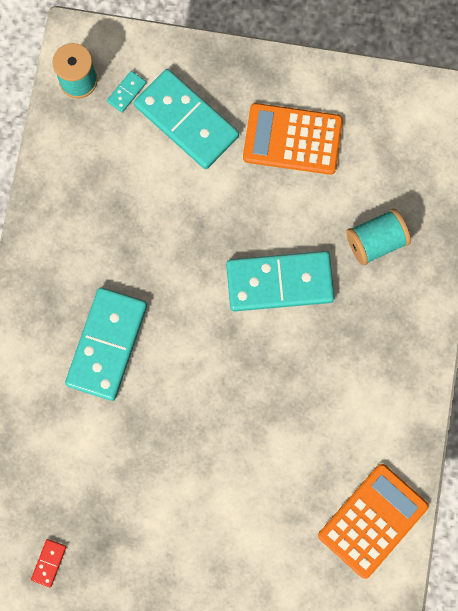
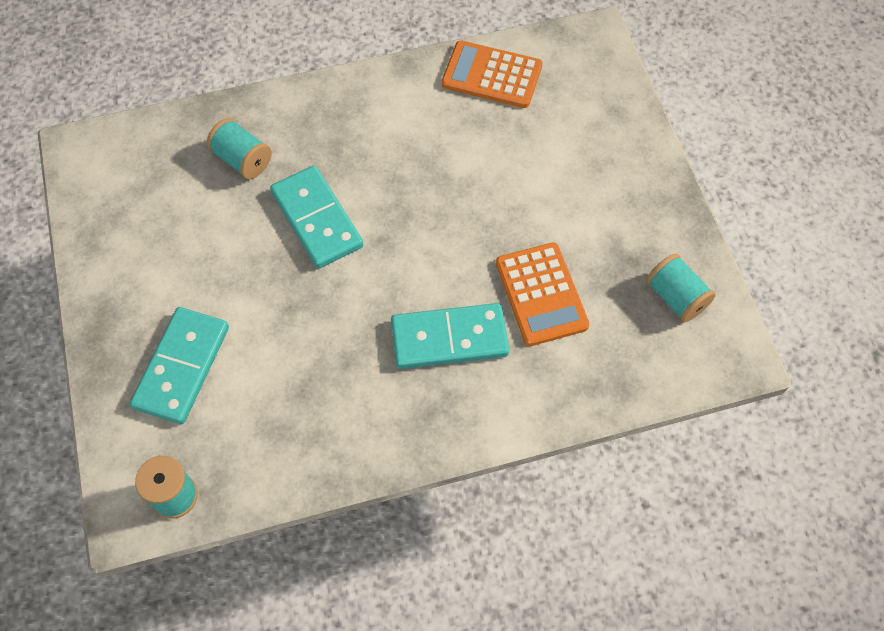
camera: 115 degrees left, 15 degrees down
(49, 563) = (675, 297): red domino -> turquoise spool
(127, 92) = (170, 439): turquoise domino -> none
(292, 139) = (166, 264): orange calculator -> orange calculator (541, 294)

